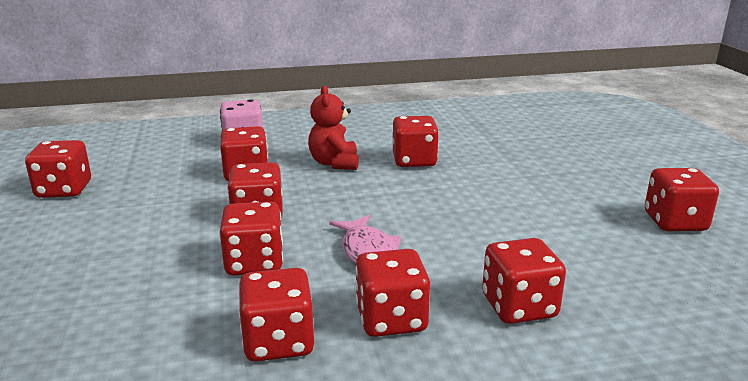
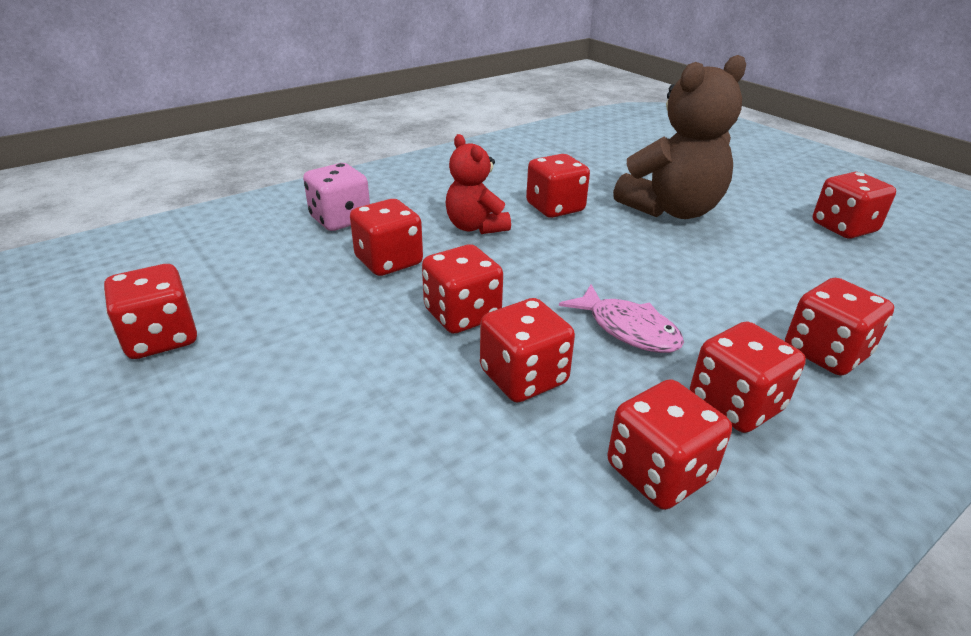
camera: 25 degrees left, 10 degrees up
(516, 179) = (672, 210): none -> brown teddy bear

